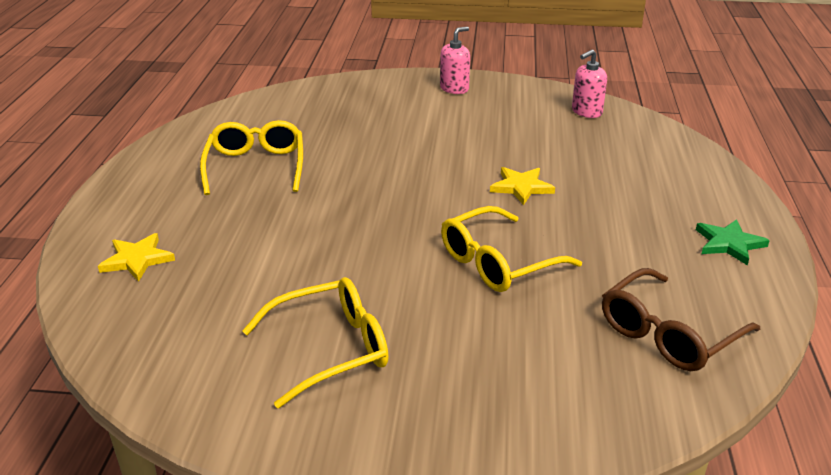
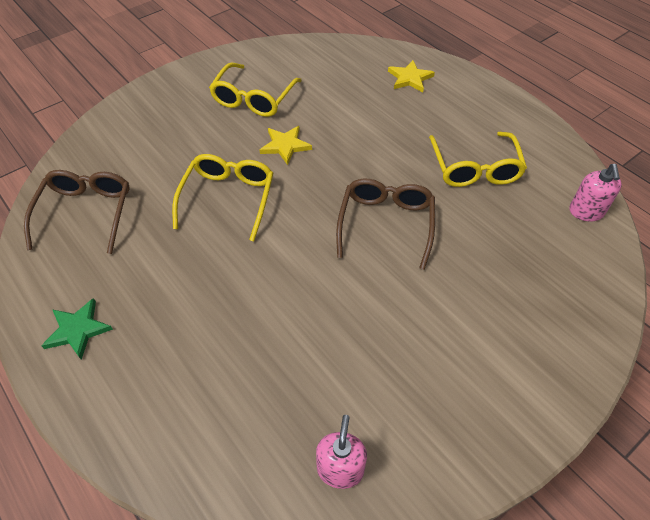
camera: 135 degrees right, 20 degrees up
(256, 166) = (475, 169): yellow glasses -> yellow glasses turned 45 degrees clockwise
(389, 175) = (386, 224): none -> brown glasses
(454, 88) = (509, 399): pink soap dispenser -> pink soap dispenser (586, 212)
(521, 187) = (283, 282): yellow star -> yellow star (285, 146)

